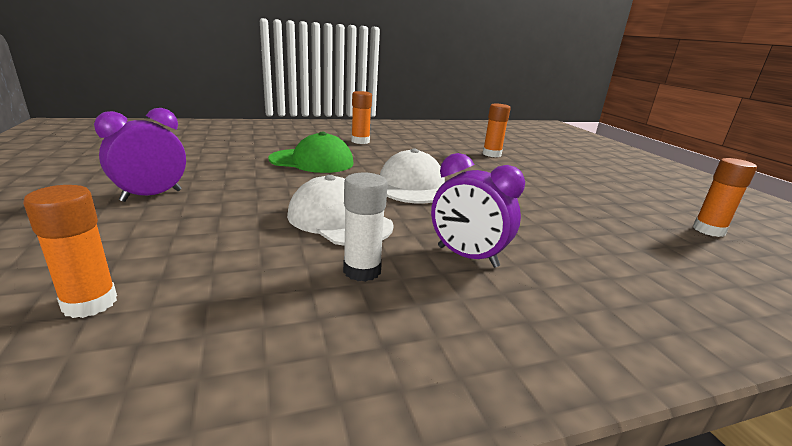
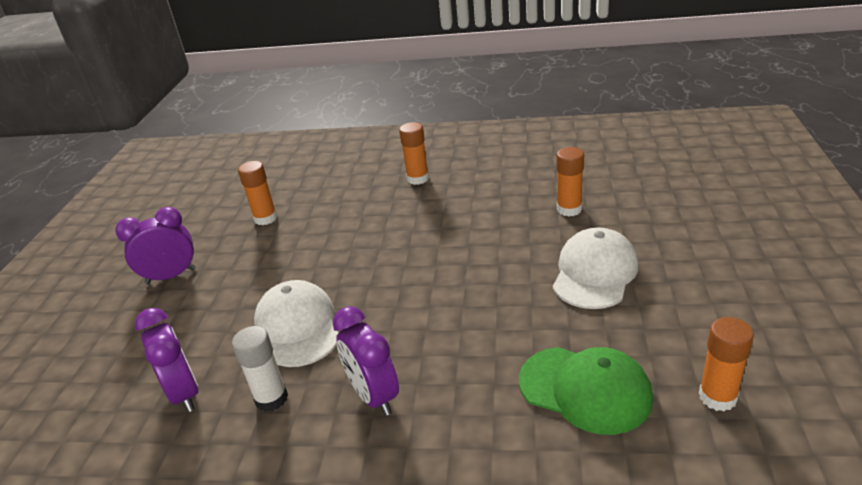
camera: 30 degrees right, 10 degrees up
(90, 303) = (86, 400): orange glue stick -> orange glue stick (265, 218)
(245, 279) = (184, 393): none -> purple clock
(312, 161) = (336, 222): green cap -> green cap (585, 389)
(412, 185) = (410, 274): white cap -> white cap (595, 273)

